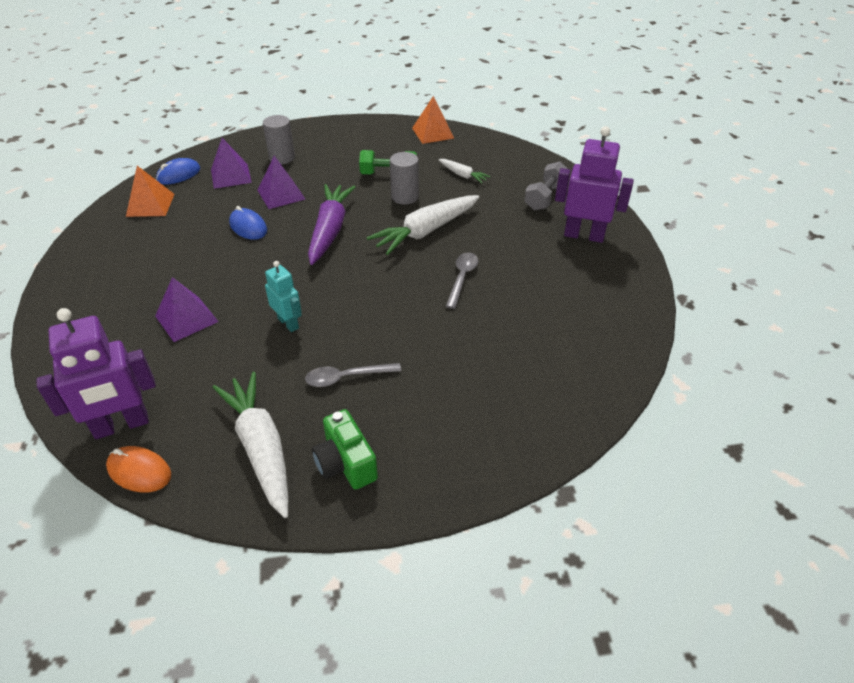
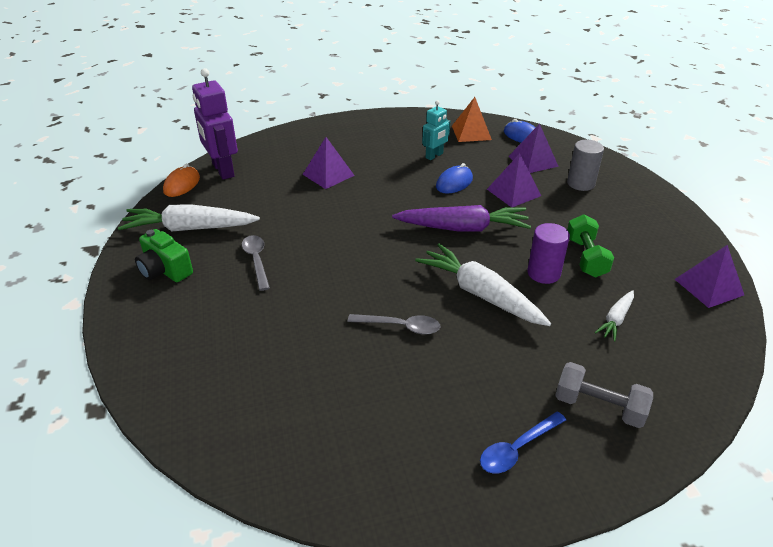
camera: 85 degrees right, 5 degrees down
(261, 448) = (190, 228): white carrot -> white carrot turned 150 degrees counterclockwise
(288, 323) = (324, 222): turquoise robot -> turquoise robot (434, 156)
(345, 463) = (165, 270): green camera -> green camera turned 105 degrees counterclockwise
(405, 197) = (543, 273): grey cylinder -> purple cylinder
(433, 133) = (709, 287): orange pyramid -> purple pyramid
(584, 235) = (516, 449): purple robot -> blue spoon

